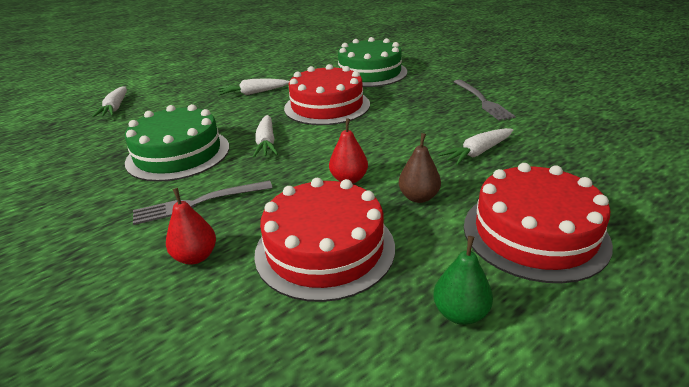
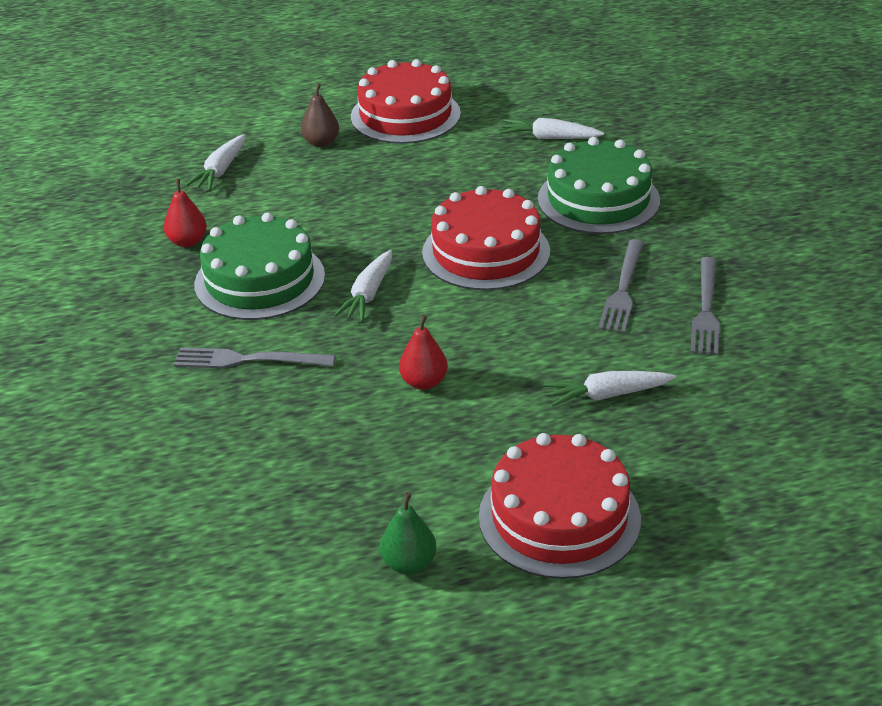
camera: 25 degrees right, 5 degrees up
(196, 256) = (215, 424): red pear -> red pear (188, 242)
(253, 93) = (406, 194): white carrot -> white carrot (549, 138)
(325, 249) = (337, 459): red cake -> red cake (405, 115)
(418, 197) = (480, 433): brown pear -> brown pear (321, 143)
(426, 103) = (623, 289): none -> grey fork

